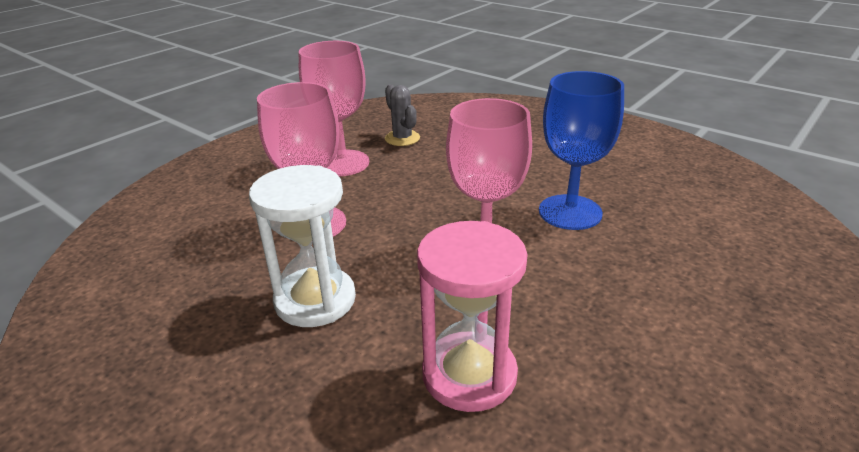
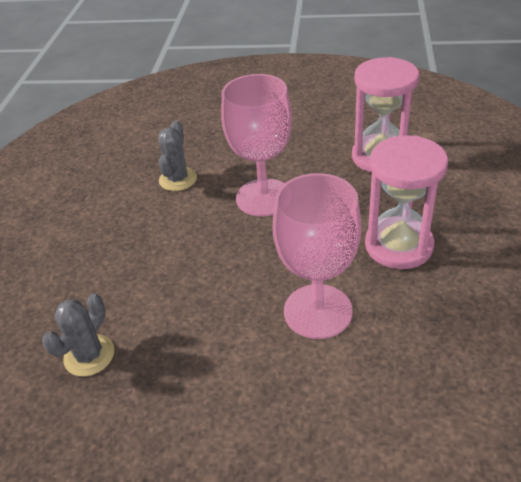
camera: 120 degrees left, 10 degrees up
(315, 300) = (398, 245): white hourglass -> pink hourglass
(342, 163) = (188, 372): pink goblet -> none
(570, 212) = (178, 179): blue goblet -> grey cactus

